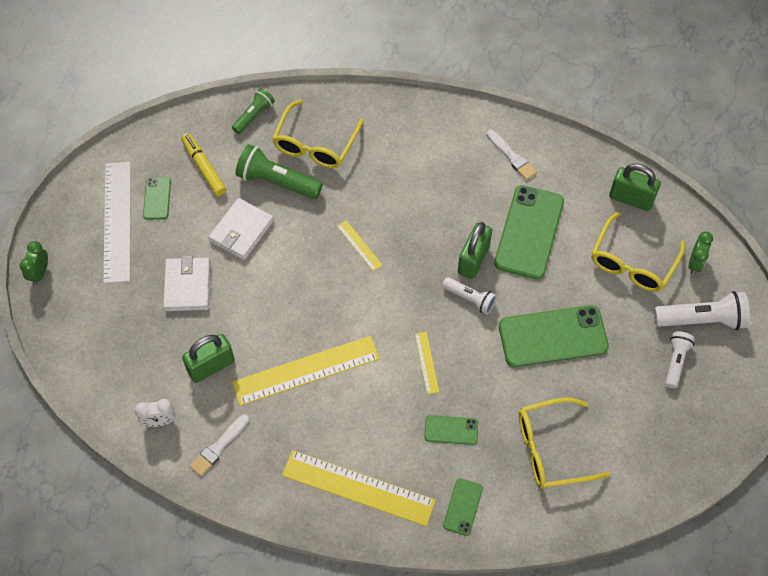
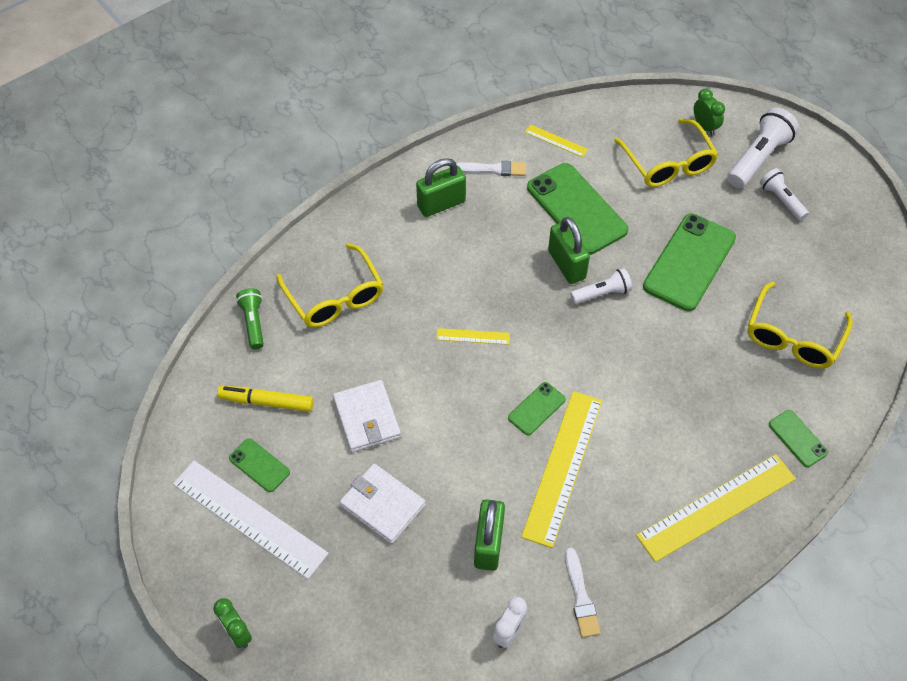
camera: 50 degrees left, 5 degrees down
(277, 181) = (343, 353): green flashlight -> none
(426, 362) = (636, 368): yellow ruler -> yellow ruler (556, 141)
(451, 430) = (717, 396): green phone -> green phone (536, 408)
(631, 199) = (609, 123): green padlock -> green padlock (441, 204)

